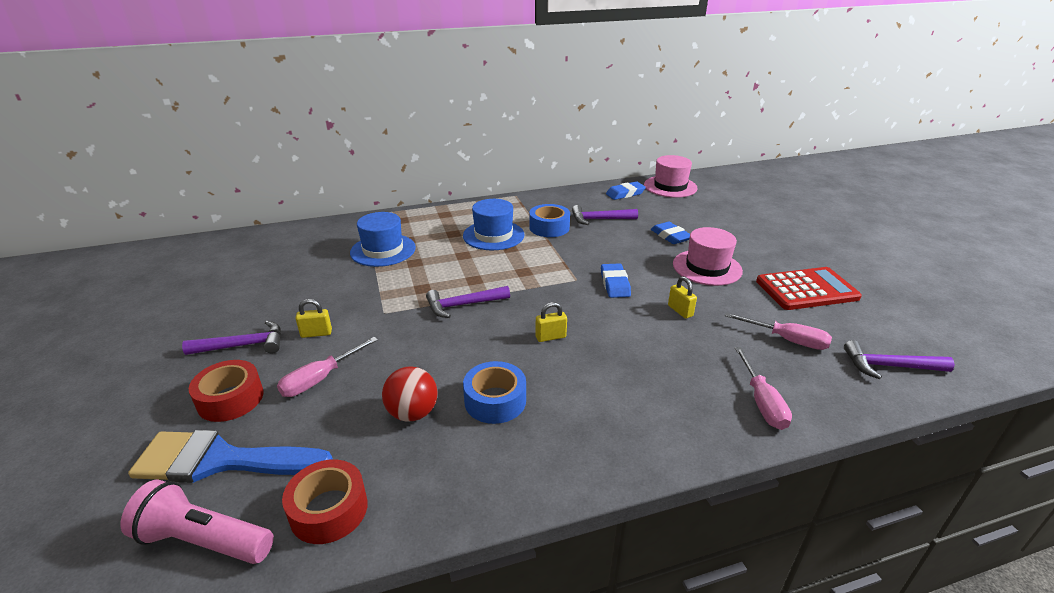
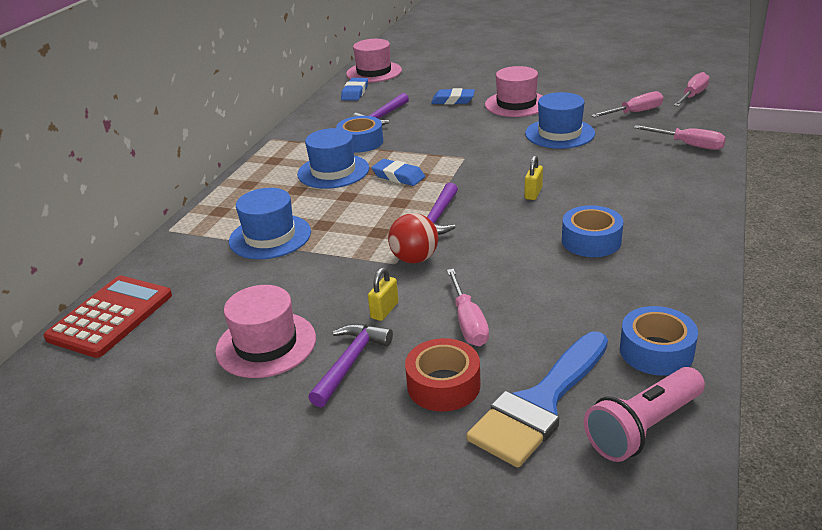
camera: 50 degrees left, 0 degrees up
(251, 303) = (266, 344): none -> pink hat
(329, 510) = (656, 351): red tape -> blue tape
(412, 413) = (569, 283): red ball -> red ball (414, 259)
(615, 284) = (492, 144): blue eraser -> blue eraser (398, 176)
(680, 311) = (559, 133): yellow padlock -> blue hat
(806, 290) = (587, 84): red calculator -> red calculator (111, 317)
(889, 366) = (692, 95): purple hammer -> pink screwdriver

